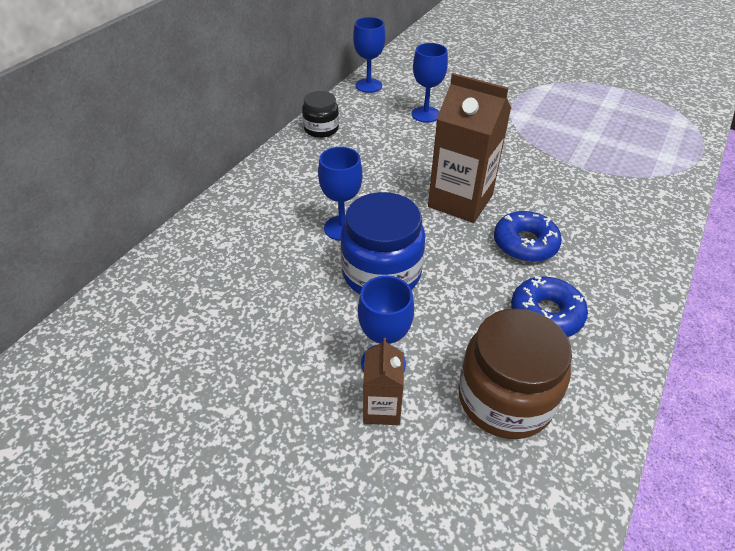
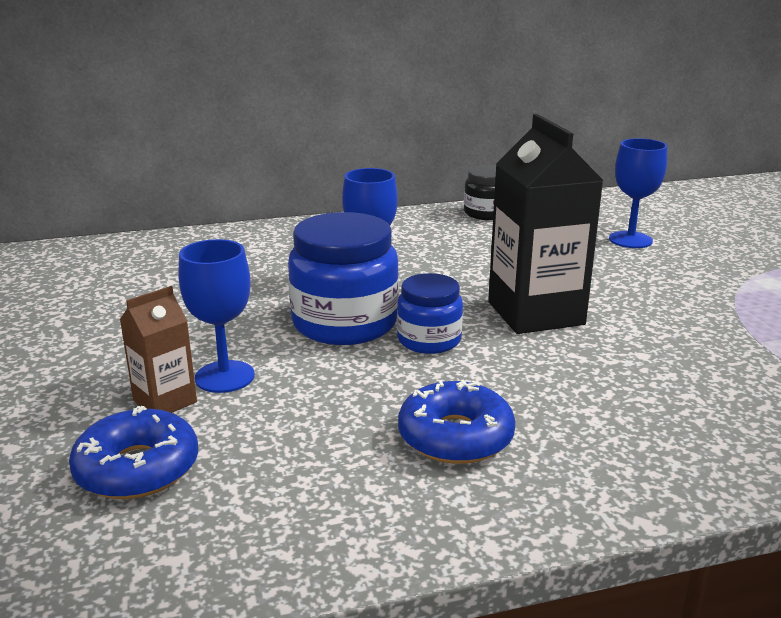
camera: 45 degrees right, 20 degrees down
(368, 85) = (603, 201): blue goblet -> none
(441, 256) = (429, 340): none -> blue jar
(460, 201) = (535, 313): brown carton -> black carton
(505, 398) = (278, 464): brown jar -> none
(525, 244) = (547, 376): blue donut -> blue donut (137, 468)

